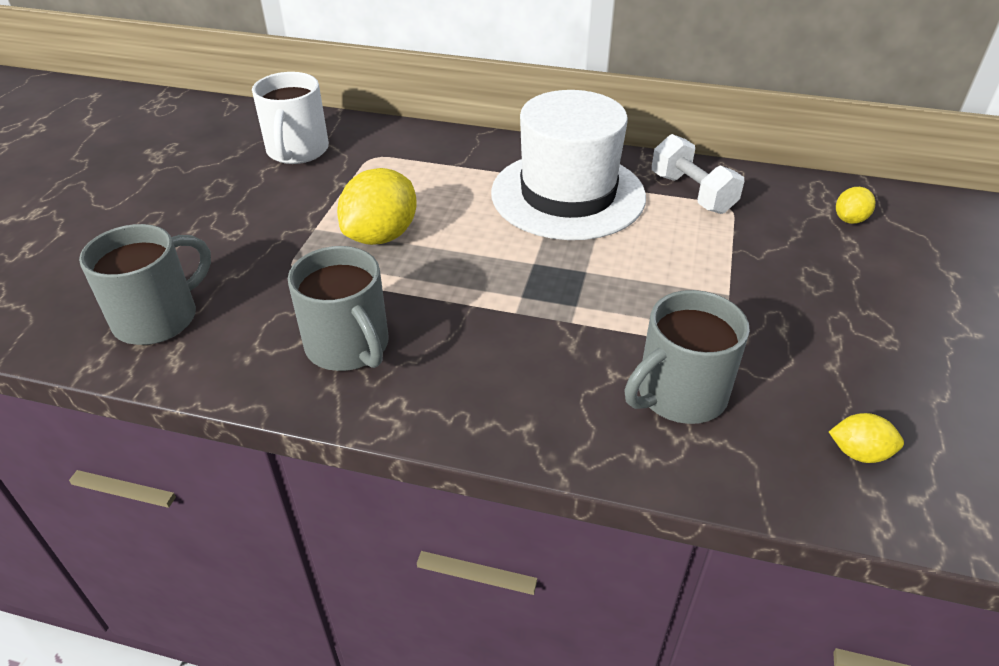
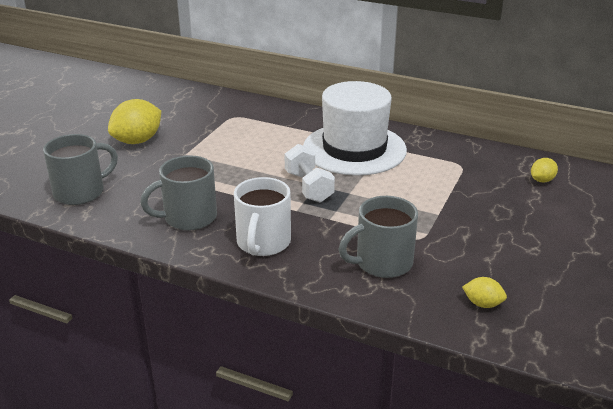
camera: 10 degrees right, 10 degrees down
(297, 151) = (186, 109): white mug -> white mug (263, 243)
(349, 346) = (188, 217): grey mug -> grey mug turned 90 degrees clockwise
(381, 236) = (226, 161): yellow lemon -> yellow lemon (137, 141)
(692, 193) = (439, 155): white dumbbell -> white dumbbell (308, 187)

